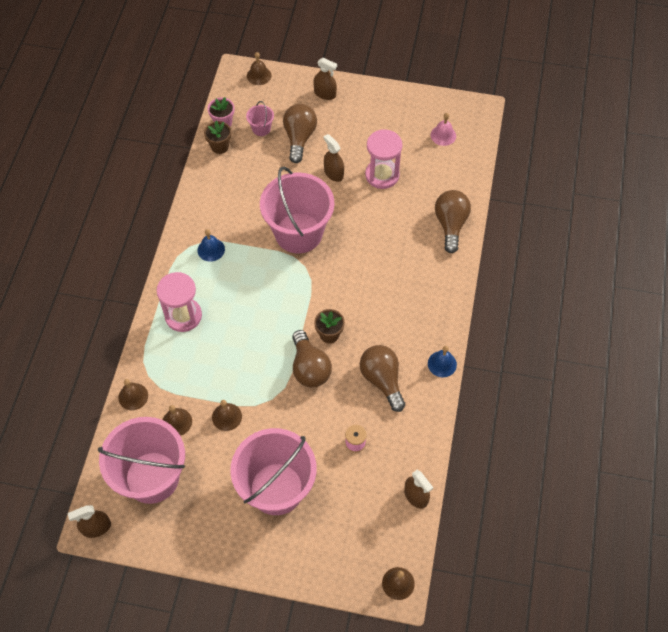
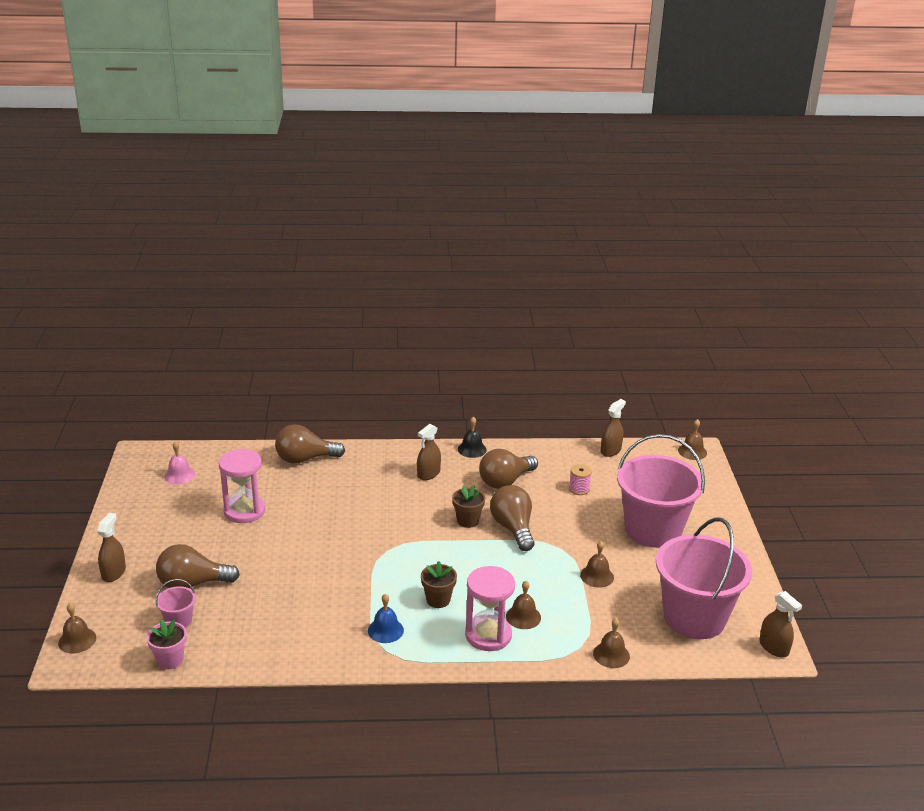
camera: 105 degrees left, 30 degrees down
(177, 422) = (622, 612): brown bell -> brown bell (523, 617)
(220, 146) = (214, 655): brown flower pot -> brown flower pot (438, 600)
(298, 233) = (342, 562): pink bucket -> none
(309, 368) = (513, 528): brown light bulb -> brown light bulb turned 75 degrees counterclockwise
(333, 173) = (247, 547): brown spray bottle -> brown spray bottle (428, 474)
(442, 364) = (472, 449): blue bell -> black bell

